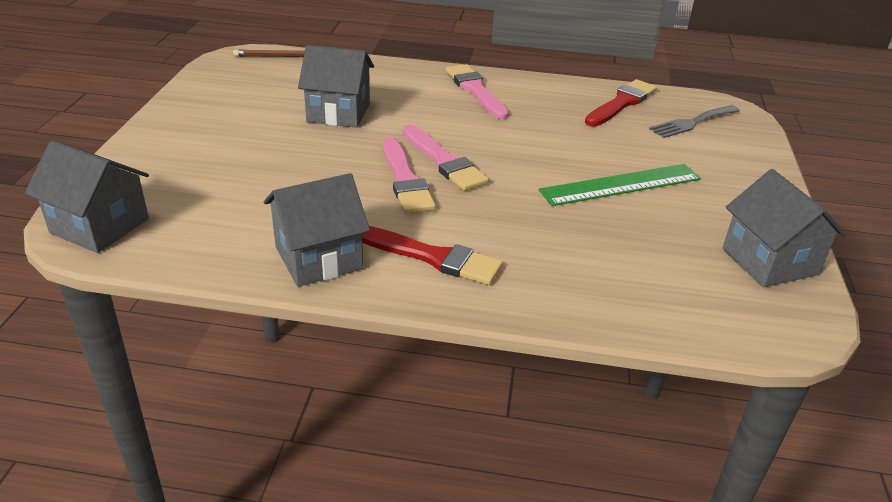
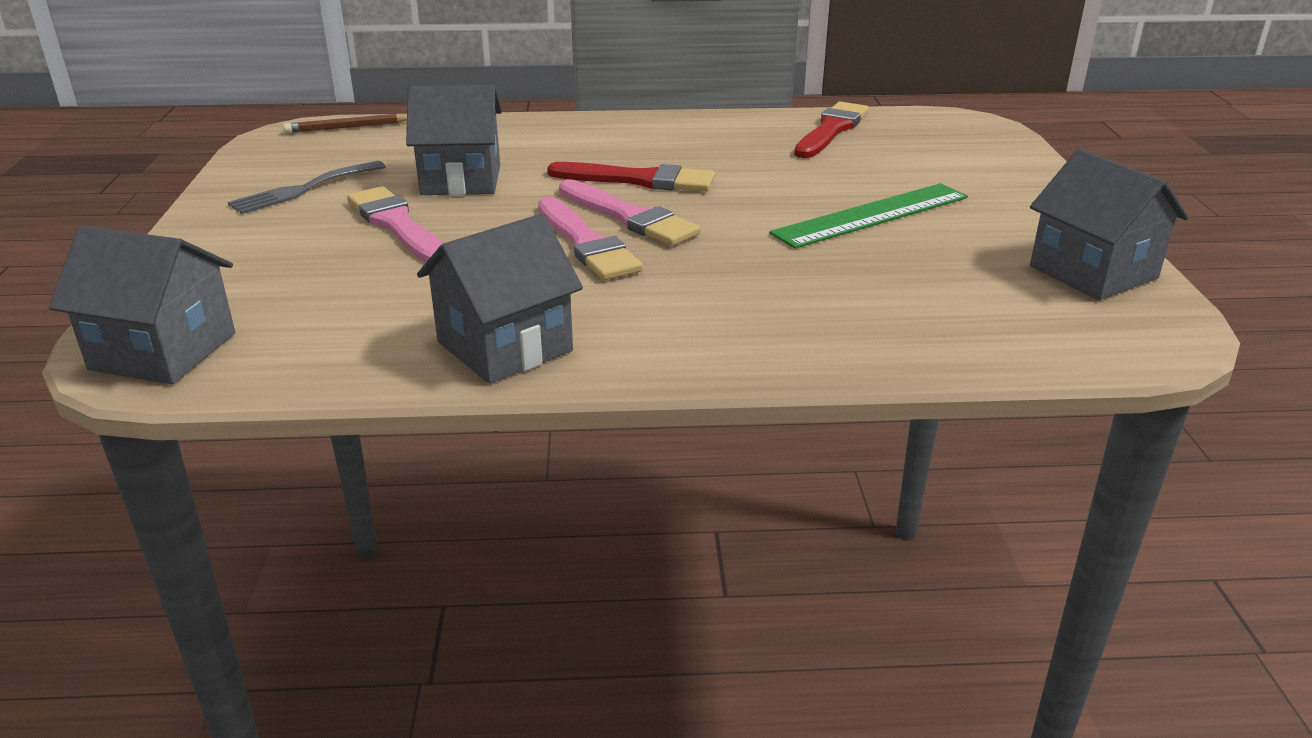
camera: 10 degrees left, 5 degrees down
(433, 257) = (663, 325): red brush -> red brush (639, 180)
(475, 90) = (636, 136): pink brush -> pink brush (397, 225)
(692, 123) = (928, 140): grey fork -> grey fork (303, 189)

